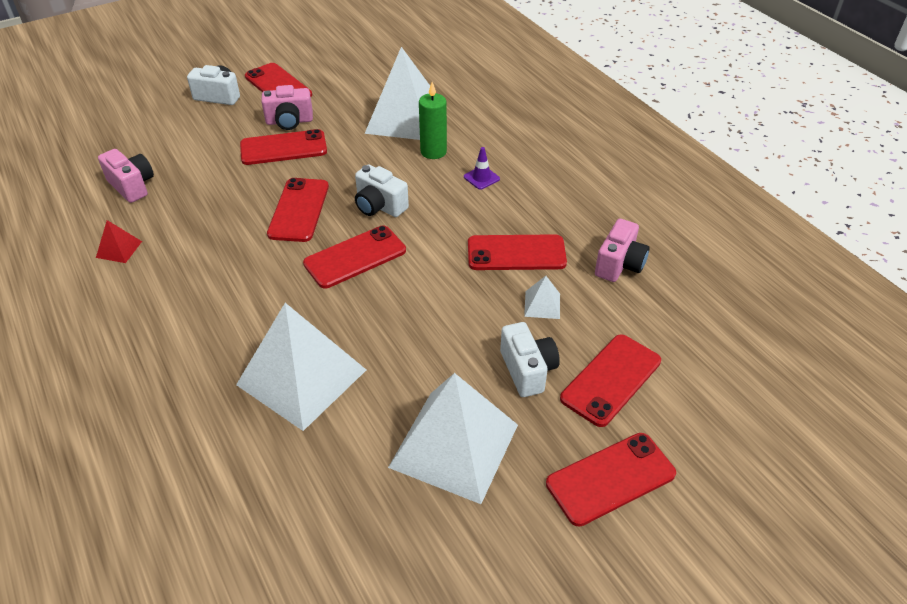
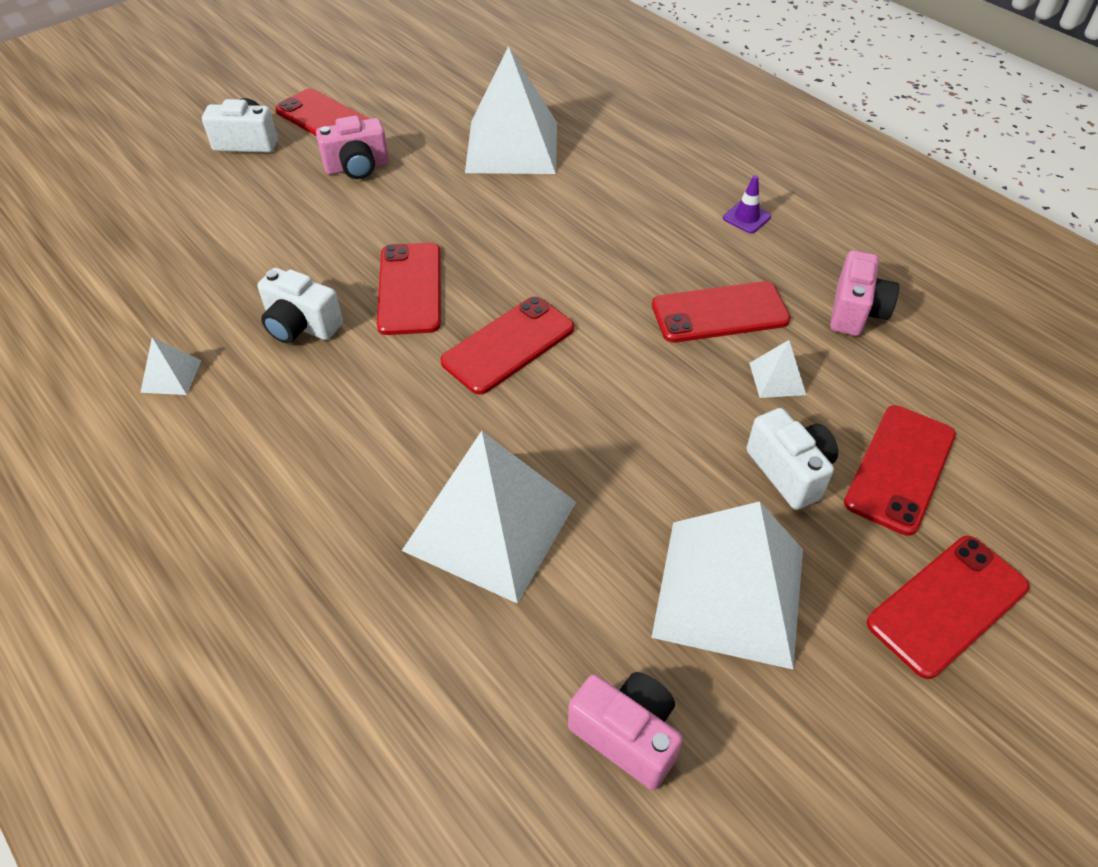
camera: 10 degrees left, 5 degrees up
(119, 249) = (171, 376): red pyramid -> white pyramid
(132, 186) = (162, 282): pink camera -> pink camera (627, 735)
(283, 148) = (361, 205): red phone -> none
(379, 206) = (518, 270): white camera -> white camera (301, 326)
(433, 152) = (565, 188): green candle -> none
(481, 178) = (640, 216): purple traffic cone -> purple traffic cone (746, 217)

